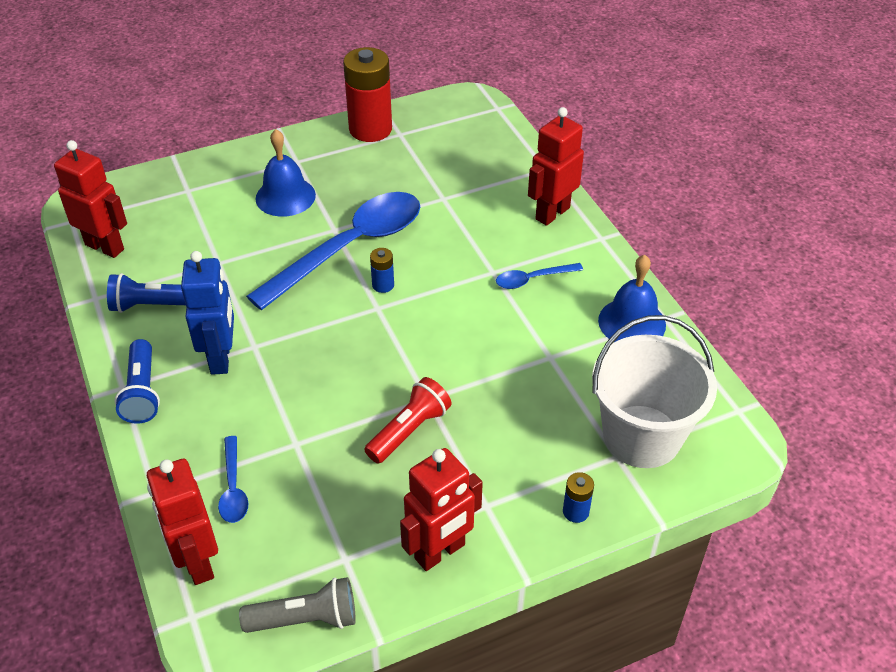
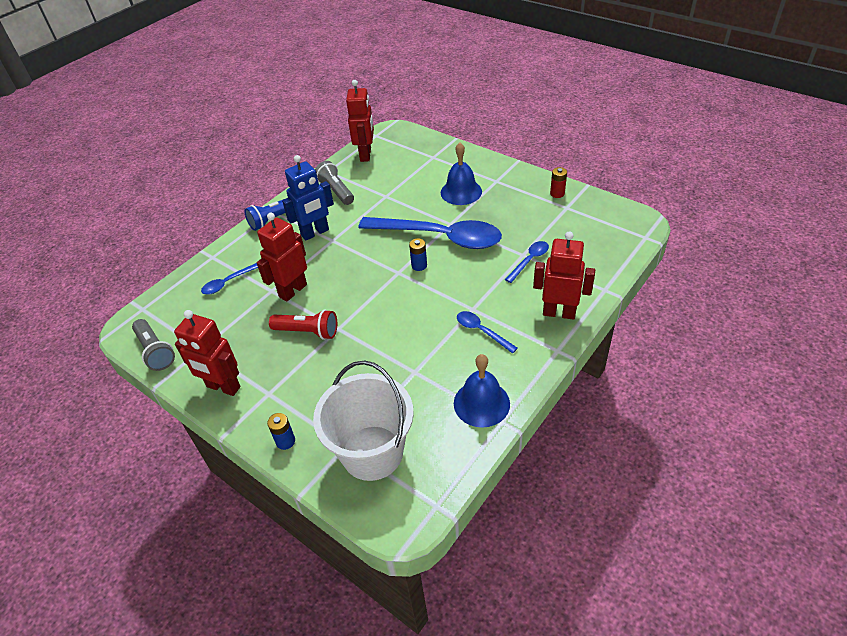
camera: 65 degrees right, 0 degrees up
(152, 305) = (336, 191): blue flashlight -> grey flashlight
(197, 562) = (175, 294): red robot -> red robot (293, 290)
(370, 129) = (557, 193): red battery -> red battery, size x0.44
(458, 198) = (529, 261): none -> blue spoon

